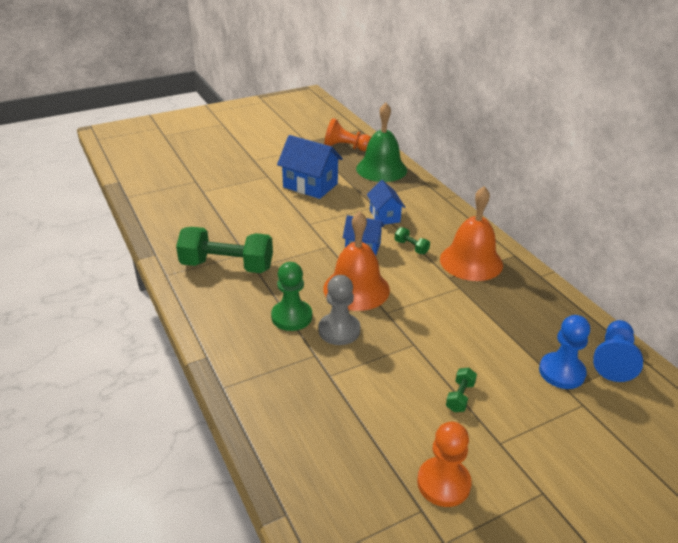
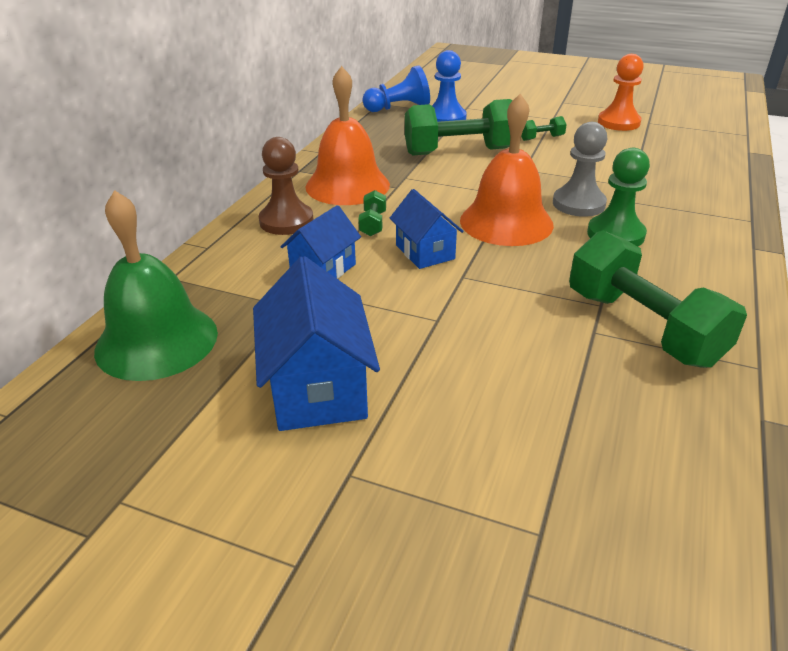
camera: 130 degrees left, 0 degrees up
(346, 147) = (81, 438): orange pawn -> none
(447, 225) = (286, 221): none -> brown pawn
(478, 334) = (459, 151): none -> green dumbbell

